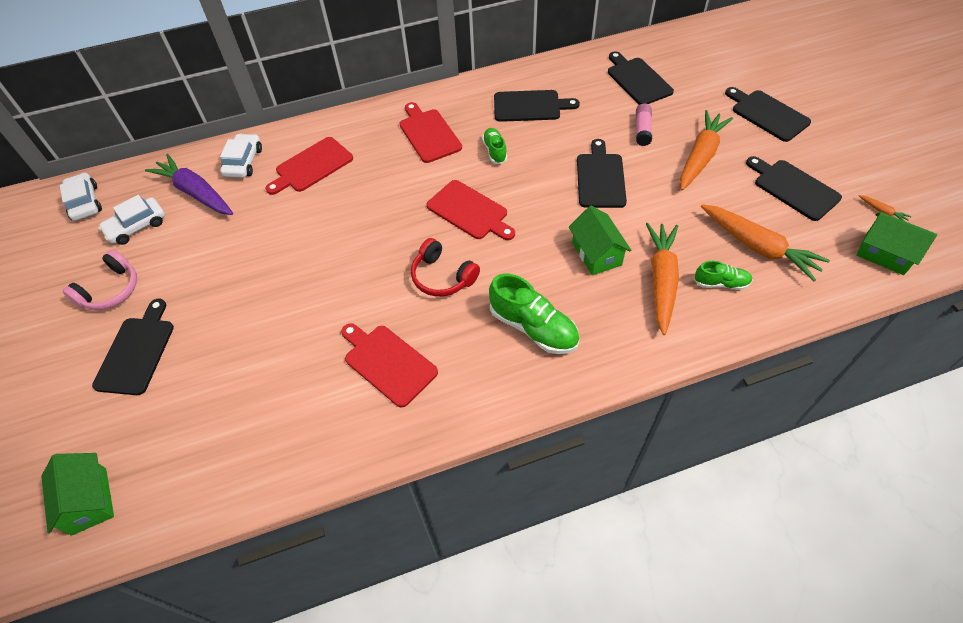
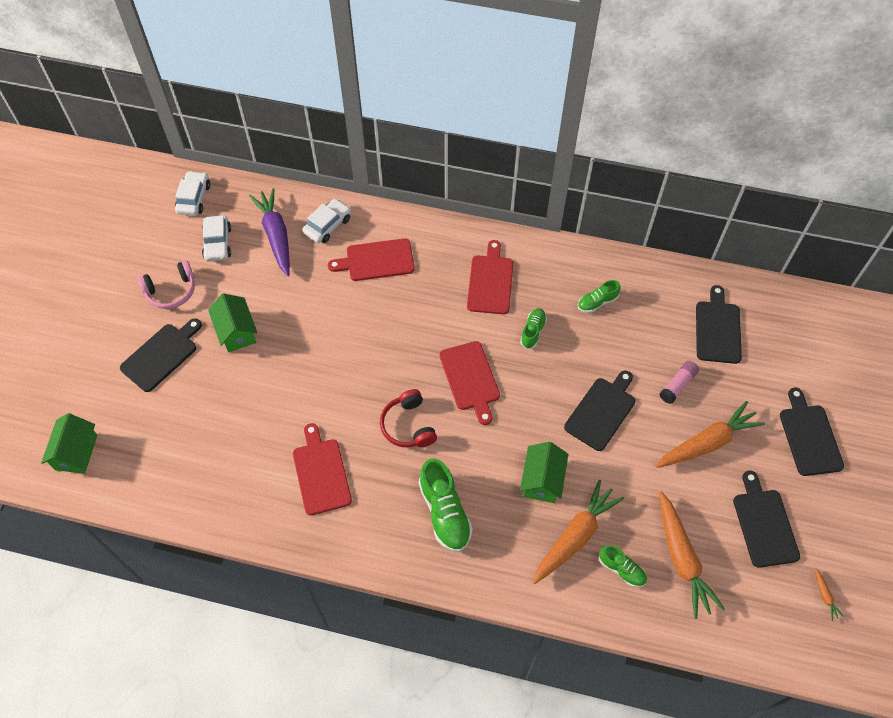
camera: 30 degrees right, 5 degrees up
(137, 226) = (218, 243): white car -> white car turned 90 degrees counterclockwise
(530, 106) = (597, 302): black cutting board -> green shoe
(884, 254) = (787, 634): green house -> green house (236, 332)

